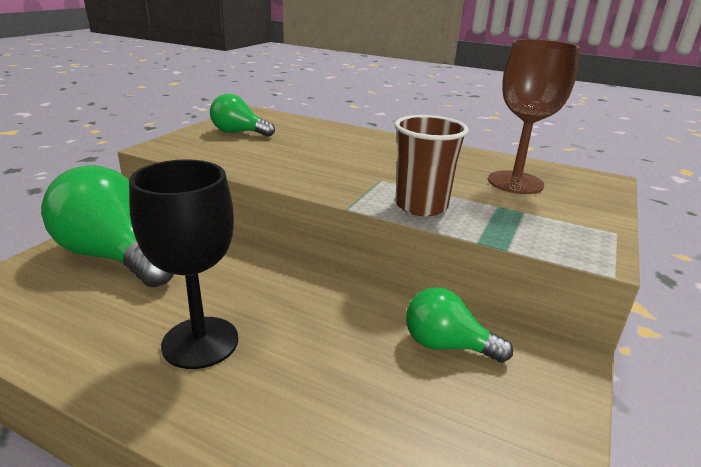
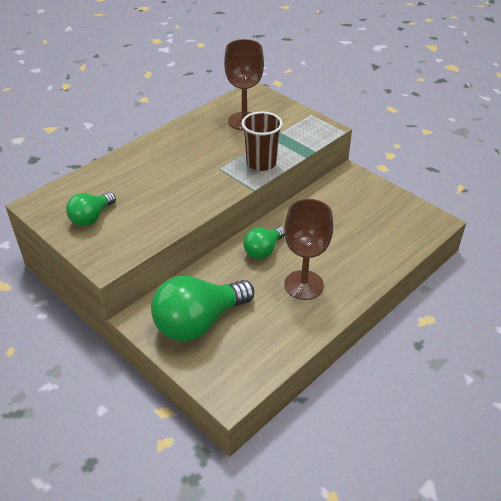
camera: 70 degrees left, 15 degrees up
(200, 342) = (304, 285): black goblet -> brown goblet
(446, 345) = (331, 204): green light bulb -> green light bulb (263, 250)

